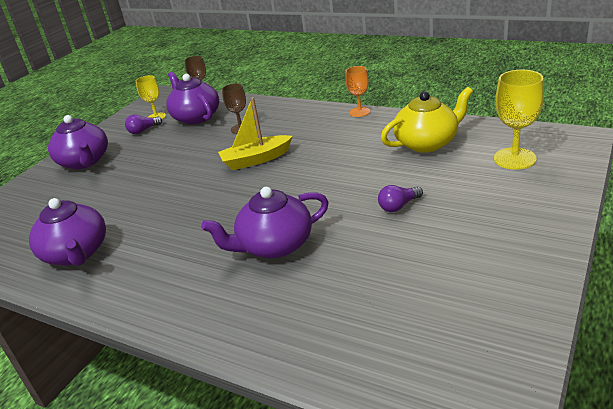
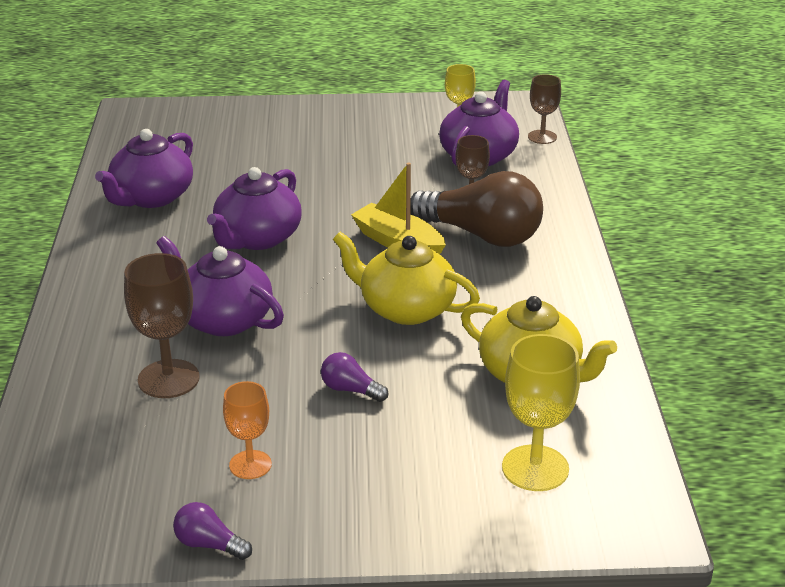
camera: 55 degrees right, 0 degrees up
(85, 161) = (322, 123): purple teapot -> purple teapot (257, 238)
(143, 130) = (418, 131): purple light bulb -> purple light bulb (209, 545)
(278, 132) = (482, 235): none -> brown light bulb
(326, 285) = (168, 379): none -> brown goblet
(329, 170) = (405, 309): none -> yellow teapot
(359, 112) = (587, 287): orange goblet -> orange goblet (250, 465)

